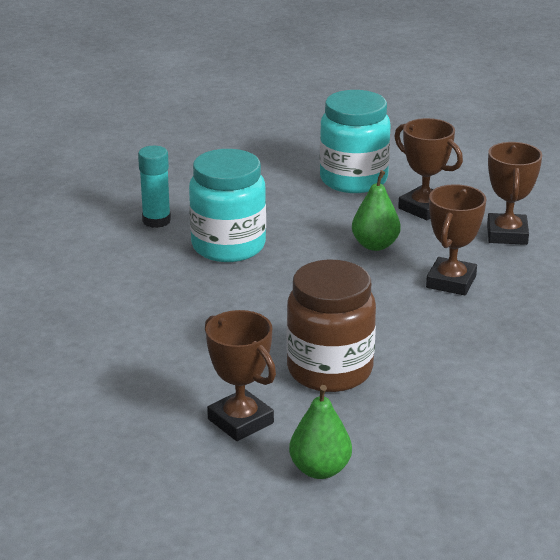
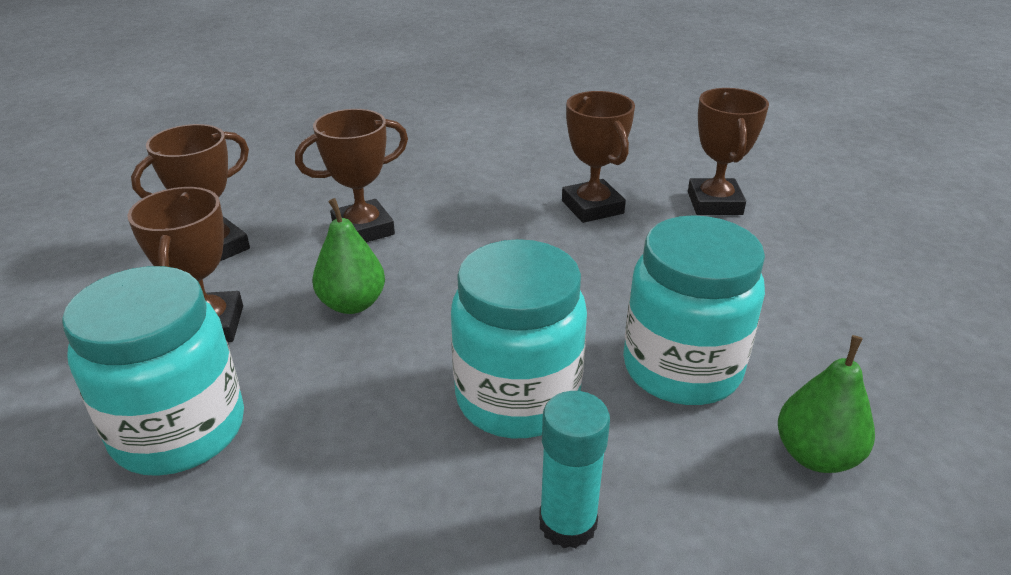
camera: 140 degrees left, 5 degrees up
(159, 292) = (681, 369): none -> turquoise jar
(320, 470) = (684, 156): green pear -> green pear (815, 455)
(329, 370) = (592, 207): brown jar -> brown trophy

